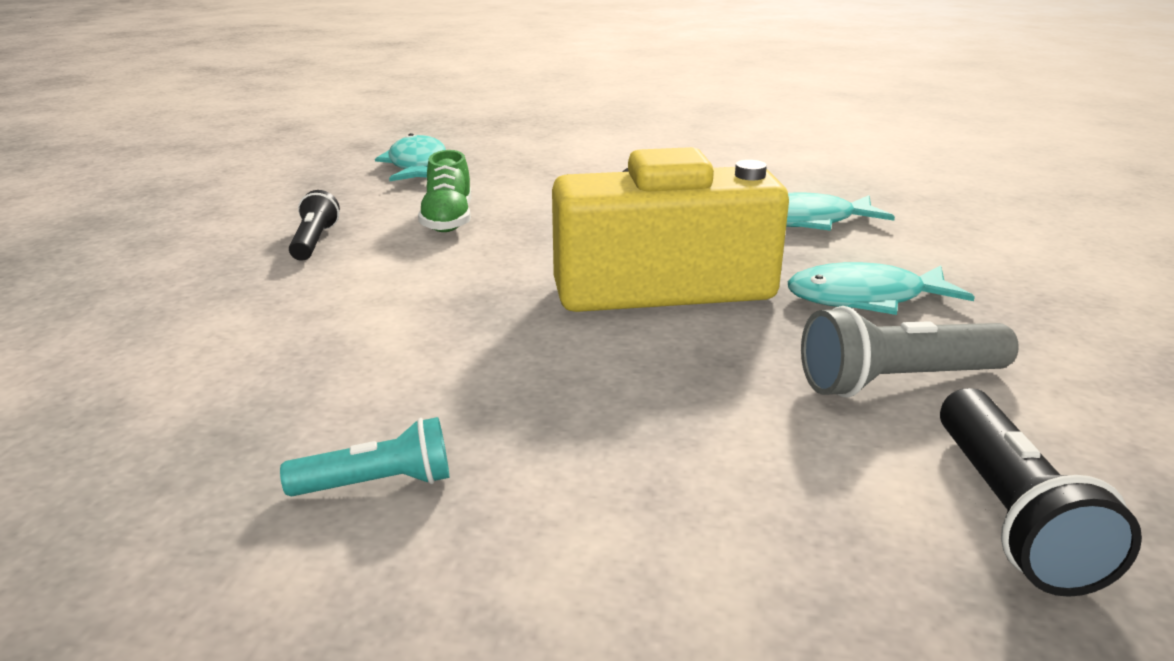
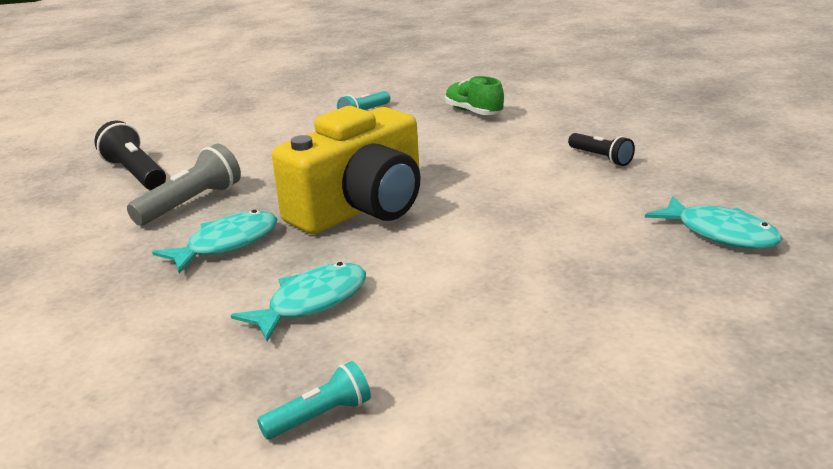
camera: 145 degrees right, 0 degrees up
(448, 220) = (566, 198): green shoe -> green shoe (473, 112)
(850, 171) = (320, 417): none -> turquoise flashlight

